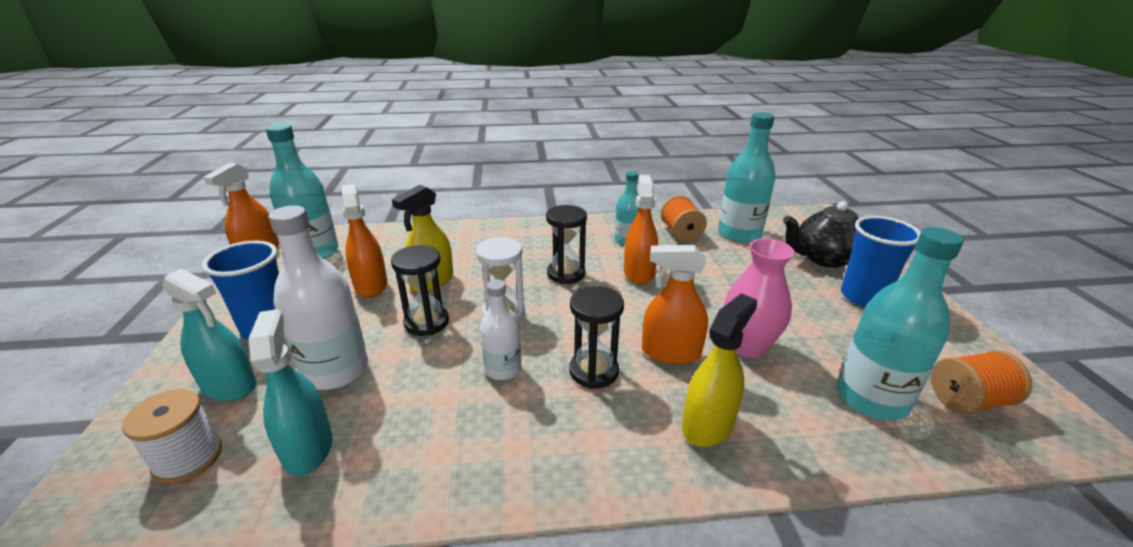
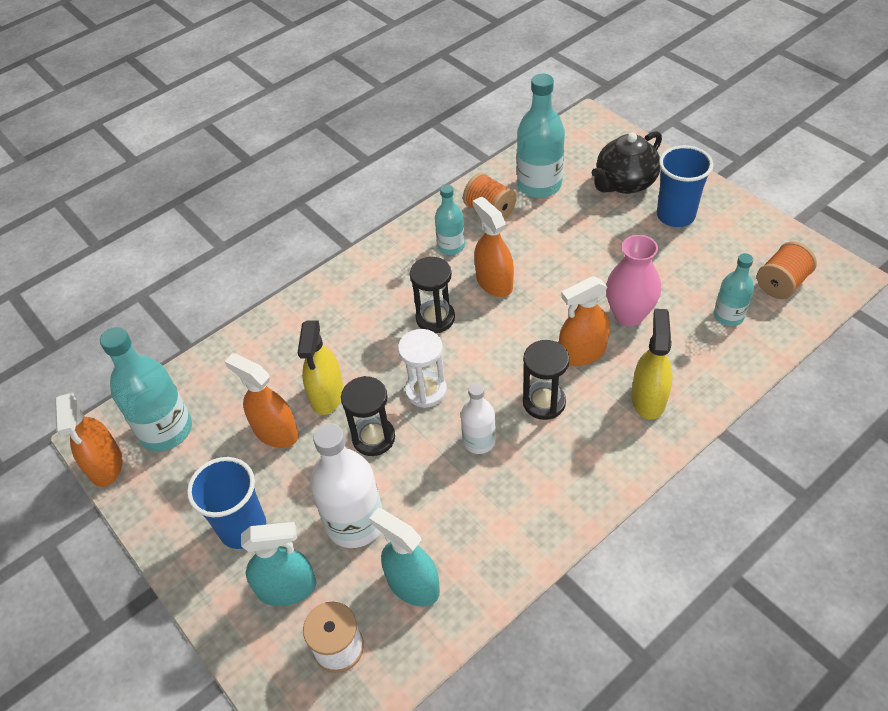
camera: 30 degrees left, 20 degrees up
(871, 398) = (728, 316): turquoise bottle -> turquoise bottle, size x0.59

